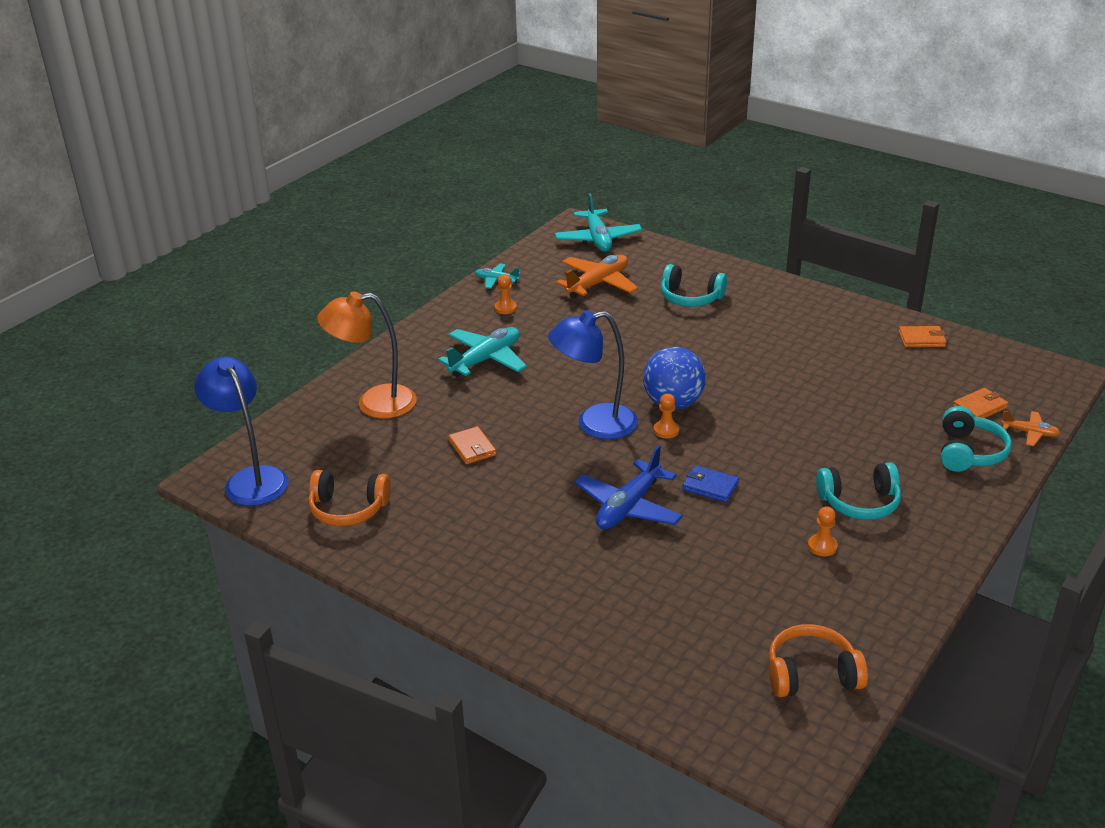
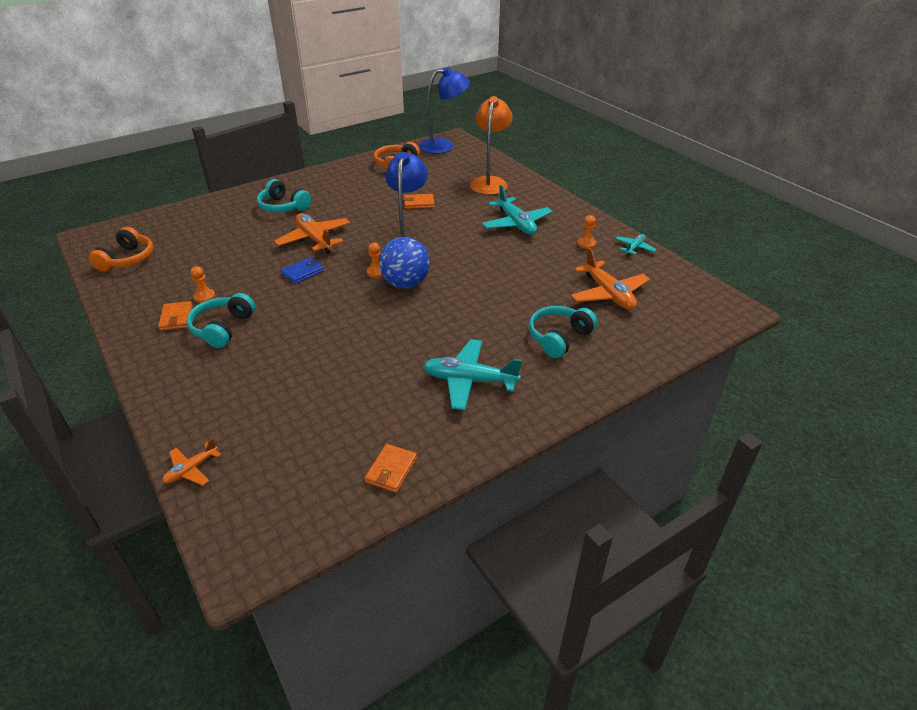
camera: 110 degrees right, 5 degrees up
(598, 239) = (700, 314): turquoise plane -> turquoise plane (469, 381)
(628, 507) = (315, 239): blue plane -> orange plane
(969, 452) = (210, 412): turquoise headphones -> turquoise headphones (283, 207)
(980, 407) = (255, 454): orange wallet -> orange wallet (176, 318)

